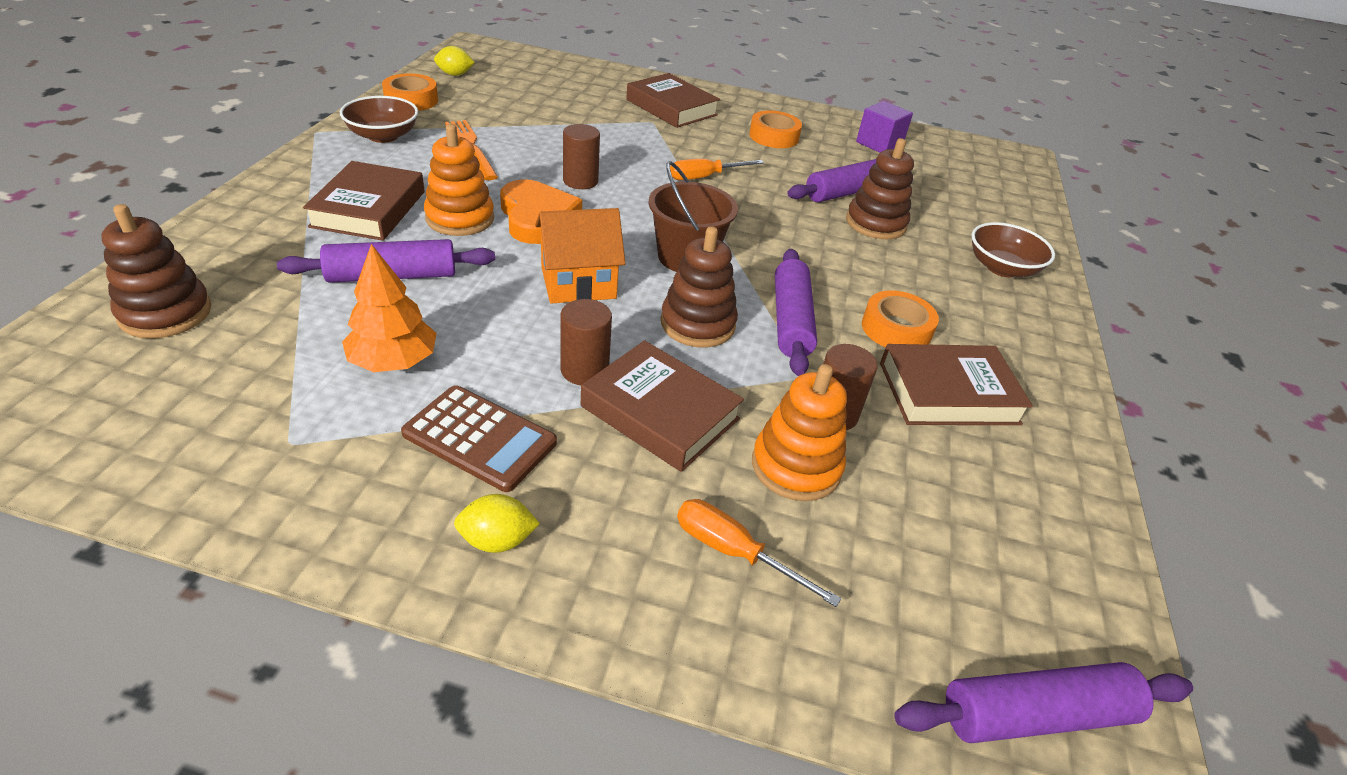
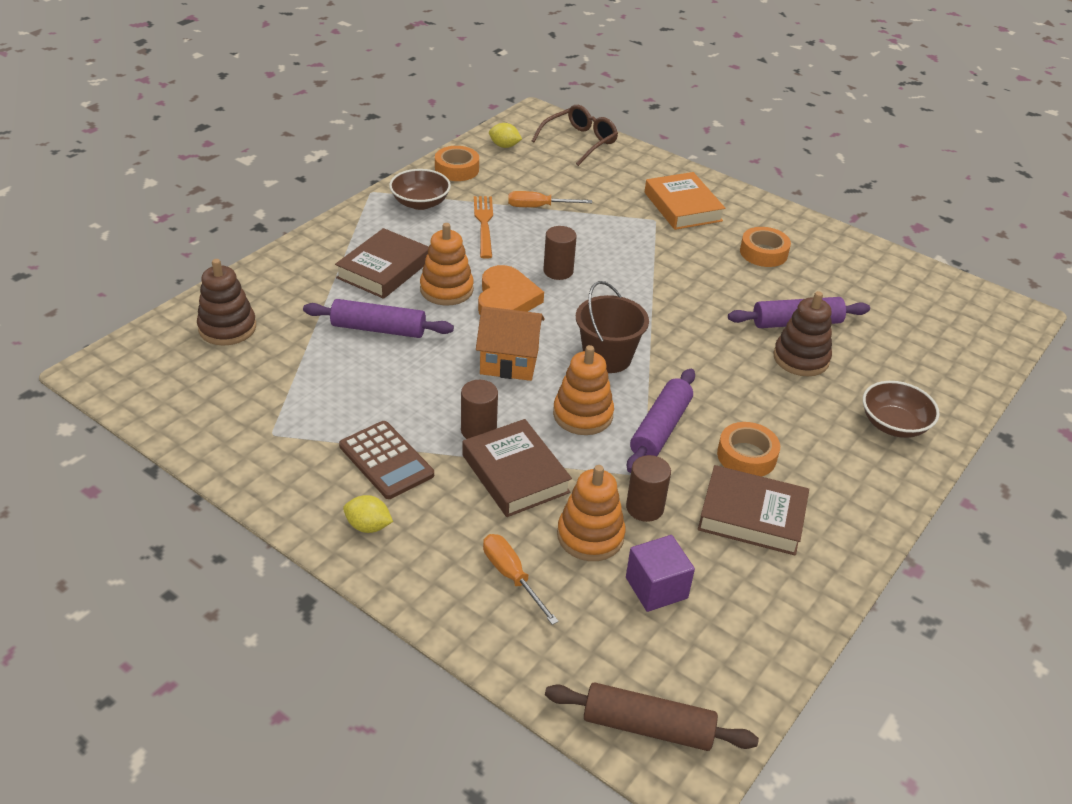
camera: 25 degrees right, 0 degrees up
(393, 361) = (354, 394): orange tree -> none
(534, 64) = (579, 142): none -> brown glasses
(671, 107) = (683, 207): brown book -> orange book
(697, 324) = (583, 415): brown stacking toy -> orange stacking toy
(704, 177) = (669, 285): orange screwdriver -> orange screwdriver (538, 207)
(879, 144) = (868, 277): purple cube -> purple cube (656, 588)
(1036, 714) = (648, 727): purple rolling pin -> brown rolling pin

